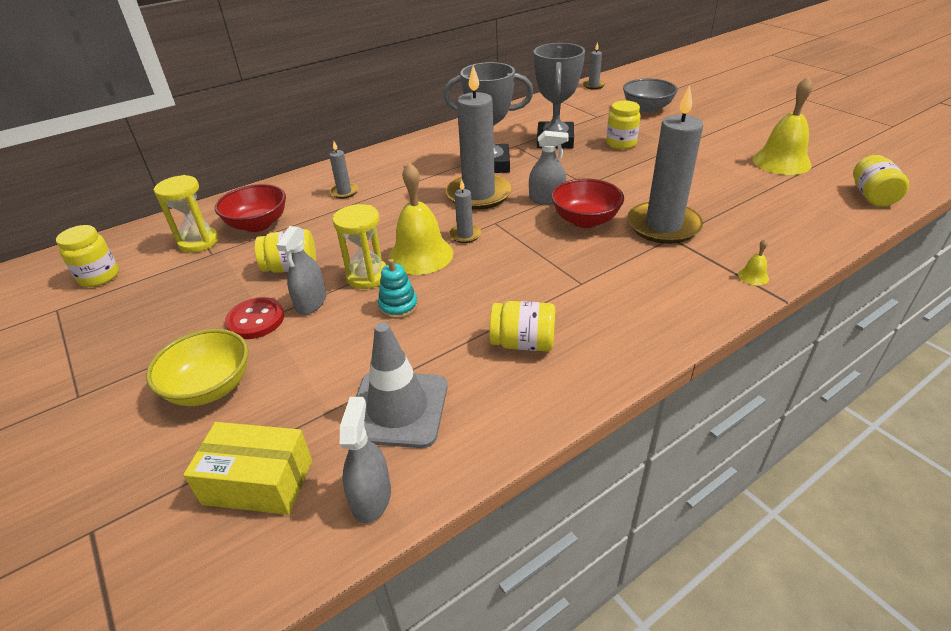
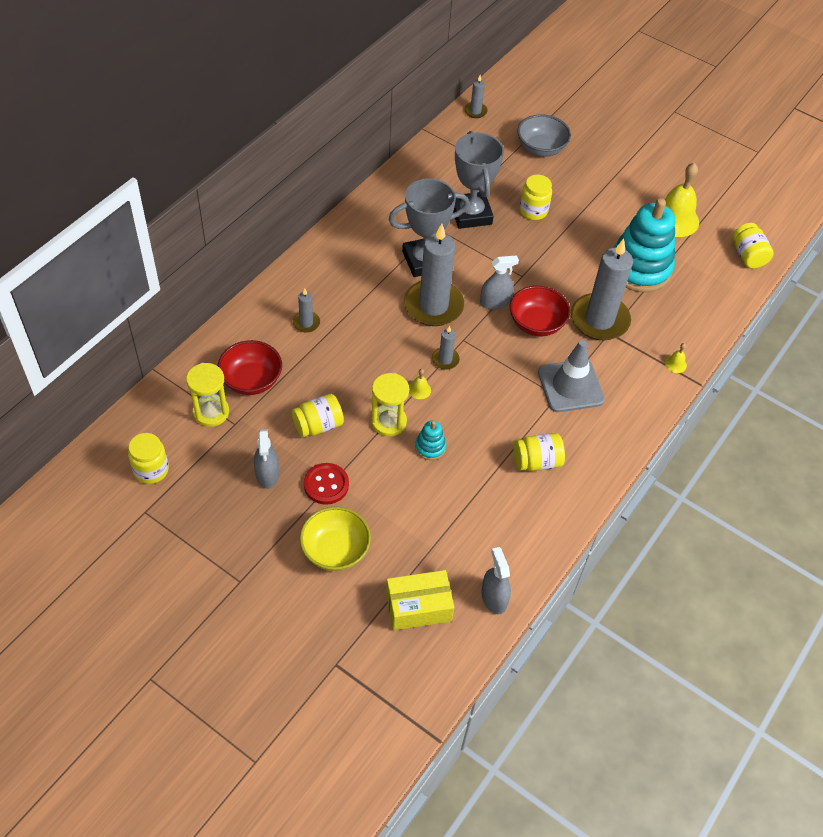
camera: 25 degrees left, 15 degrees up
(311, 302) = (359, 458): grey spray bottle -> grey spray bottle (267, 474)
(398, 409) = (477, 534): grey traffic cone -> grey traffic cone (570, 386)
(420, 255) = (419, 390): yellow bell -> yellow bell, size x0.41
(727, 192) = (639, 268): none -> turquoise stacking toy

